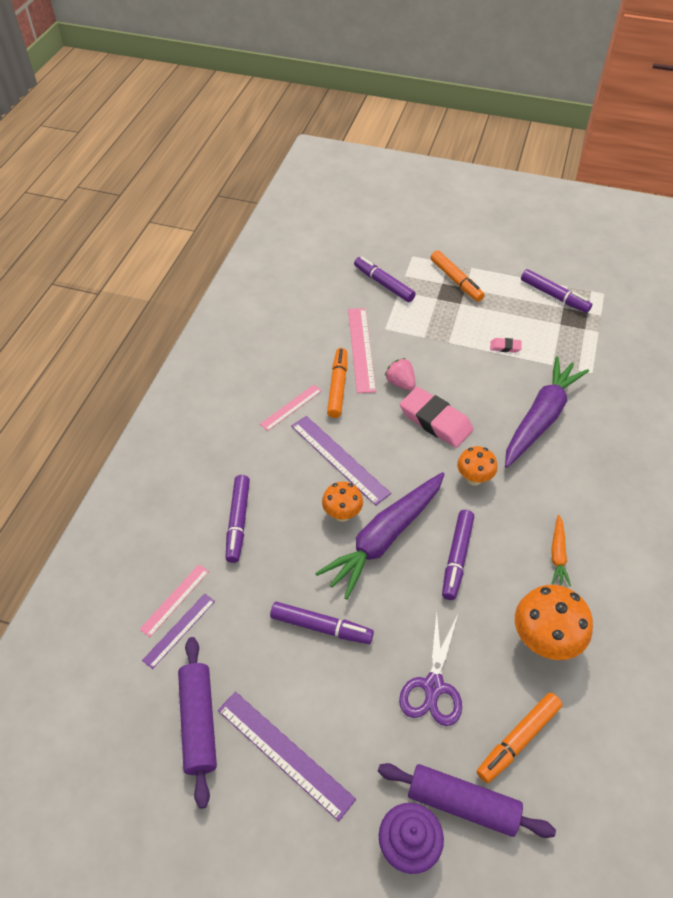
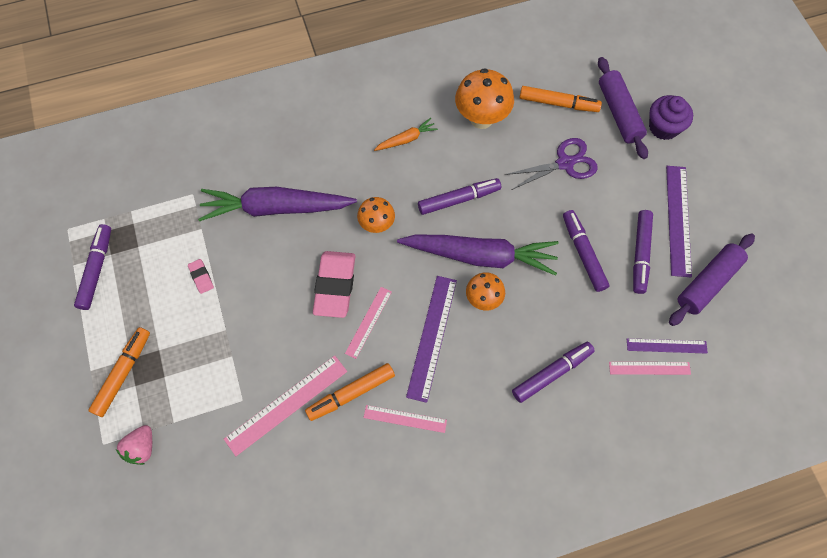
camera: 125 degrees left, 15 degrees up
(383, 284) = (171, 445): purple marker -> purple marker (640, 254)
(386, 426) = (368, 322): none -> pink ruler
(400, 383) = (308, 341): pink strawberry -> pink strawberry (142, 448)

